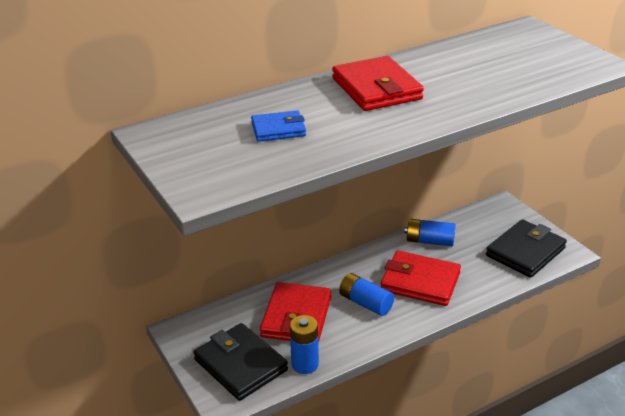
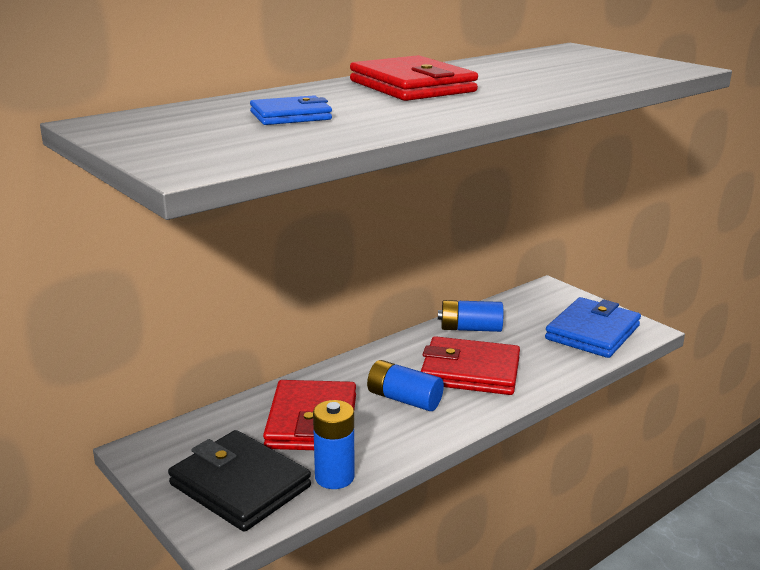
camera: 10 degrees left, 10 degrees down
(525, 252) = (592, 332): black wallet -> blue wallet

